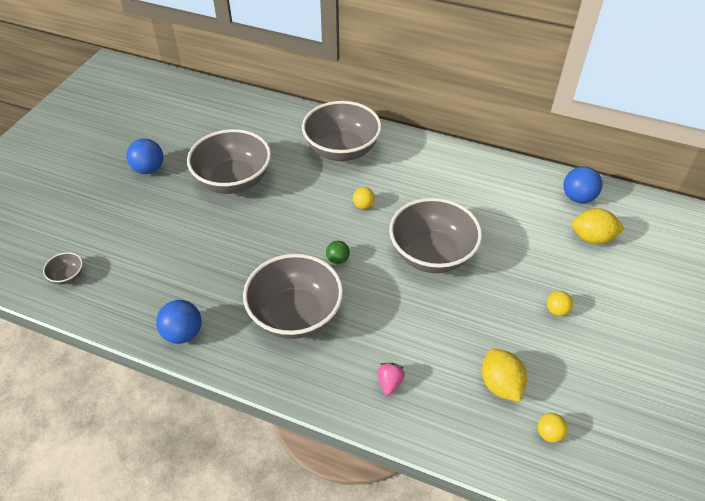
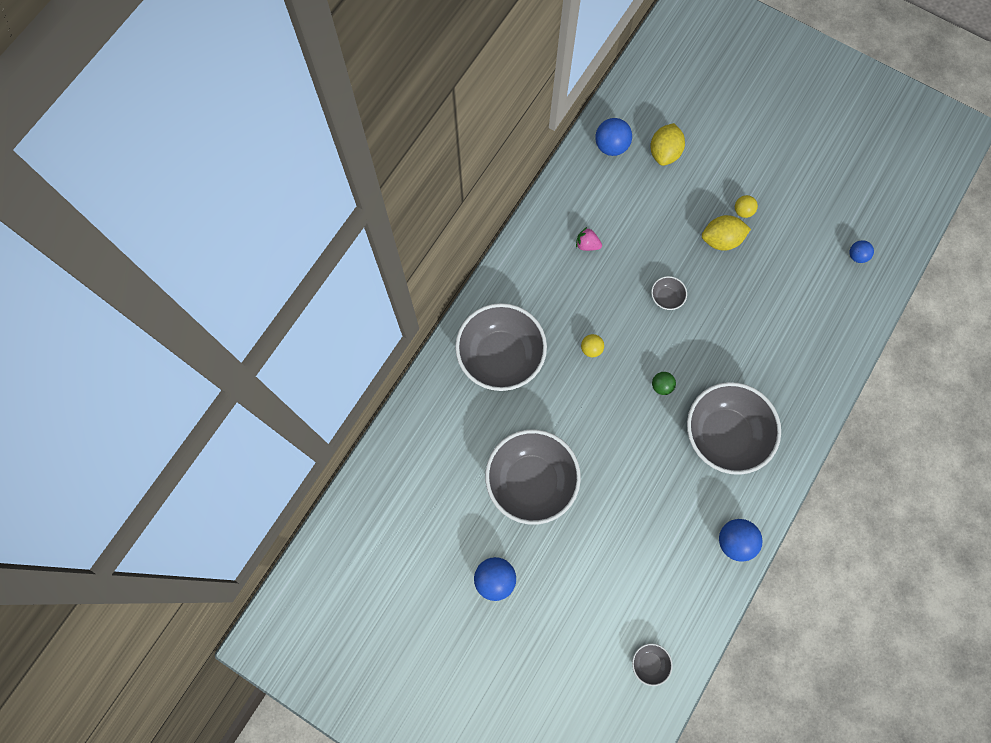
camera: 80 degrees left, 25 degrees up
(389, 383) = (803, 365): pink strawberry -> pink strawberry (587, 245)
(432, 254) = (666, 298): grey bowl -> grey bowl, size x0.41
(500, 385) = (811, 278): yellow lemon -> yellow lemon (721, 240)
(549, 433) = (857, 256): yellow ball -> blue ball

